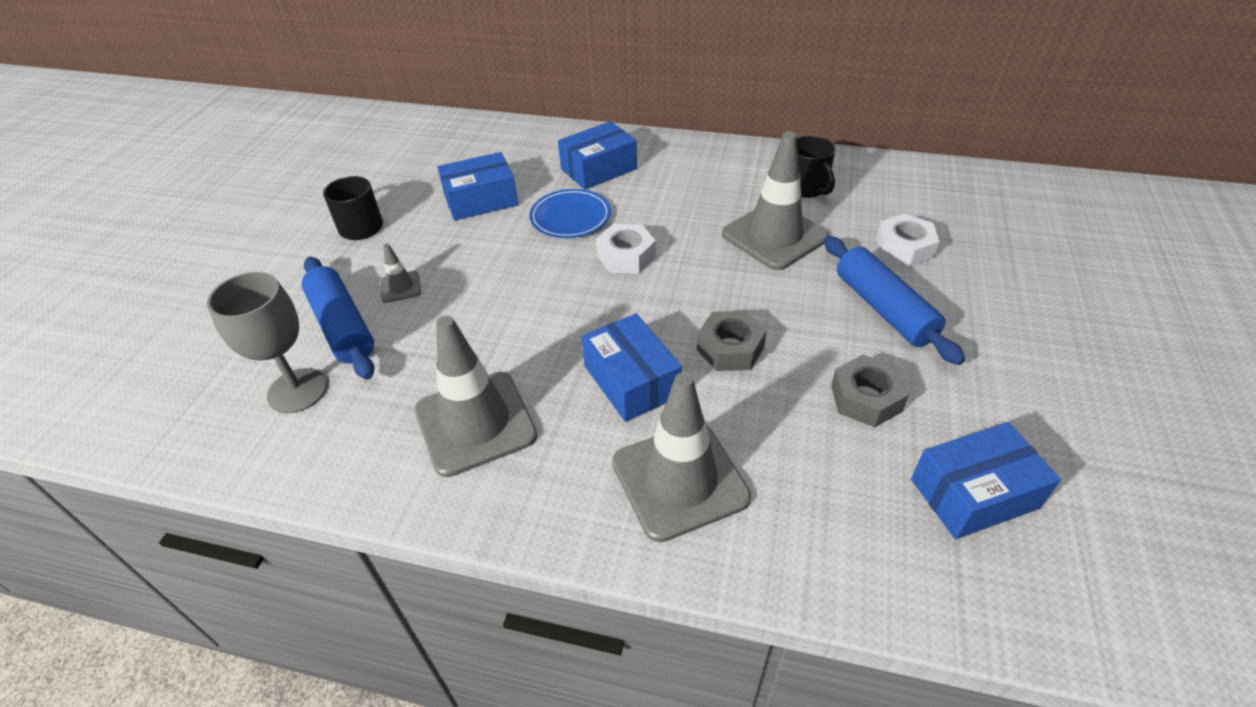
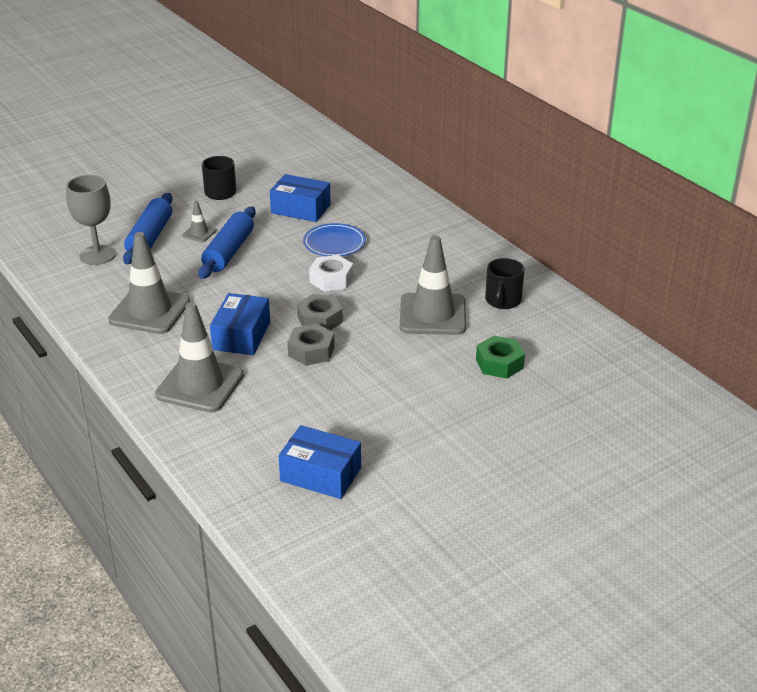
camera: 40 degrees right, 10 degrees down
(598, 169) = (393, 224): blue box -> none
(866, 398) = (340, 411): grey nut -> grey nut (320, 319)
(883, 309) = (426, 383): blue rolling pin -> blue rolling pin (229, 252)
(904, 248) = (499, 363): white nut -> green nut

